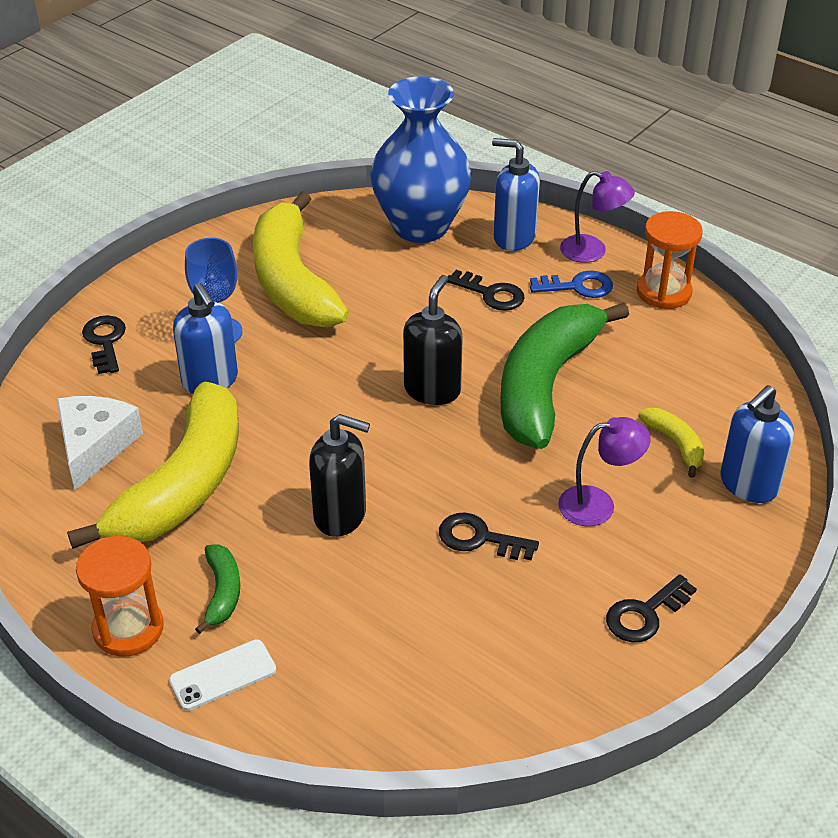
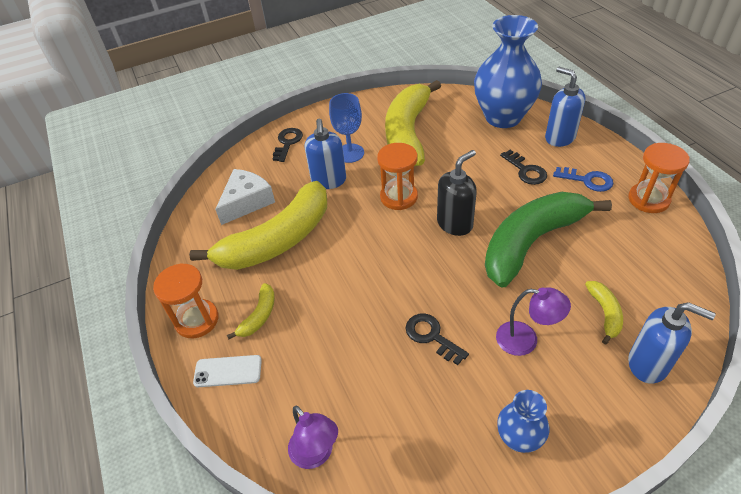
camera: 30 degrees right, 5 degrees up
(222, 592) = (259, 316): green banana -> yellow banana
(332, 375) = (398, 197): none -> orange hourglass
(340, 515) = (354, 289): black soap dispenser -> none
(592, 252) = (609, 159): purple lamp -> purple lamp (316, 454)
(645, 614) = (519, 438): black key -> blue vase
(748, 485) = (648, 364): blue soap dispenser -> blue soap dispenser turned 135 degrees counterclockwise

